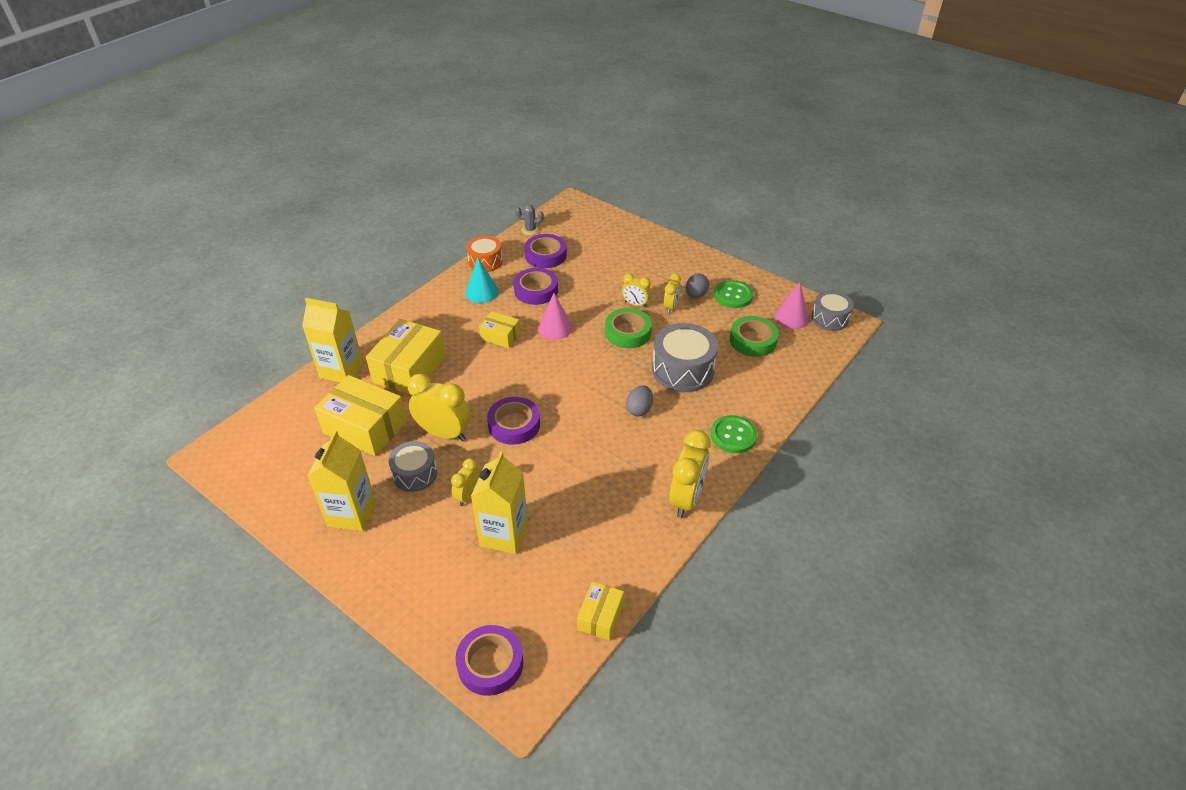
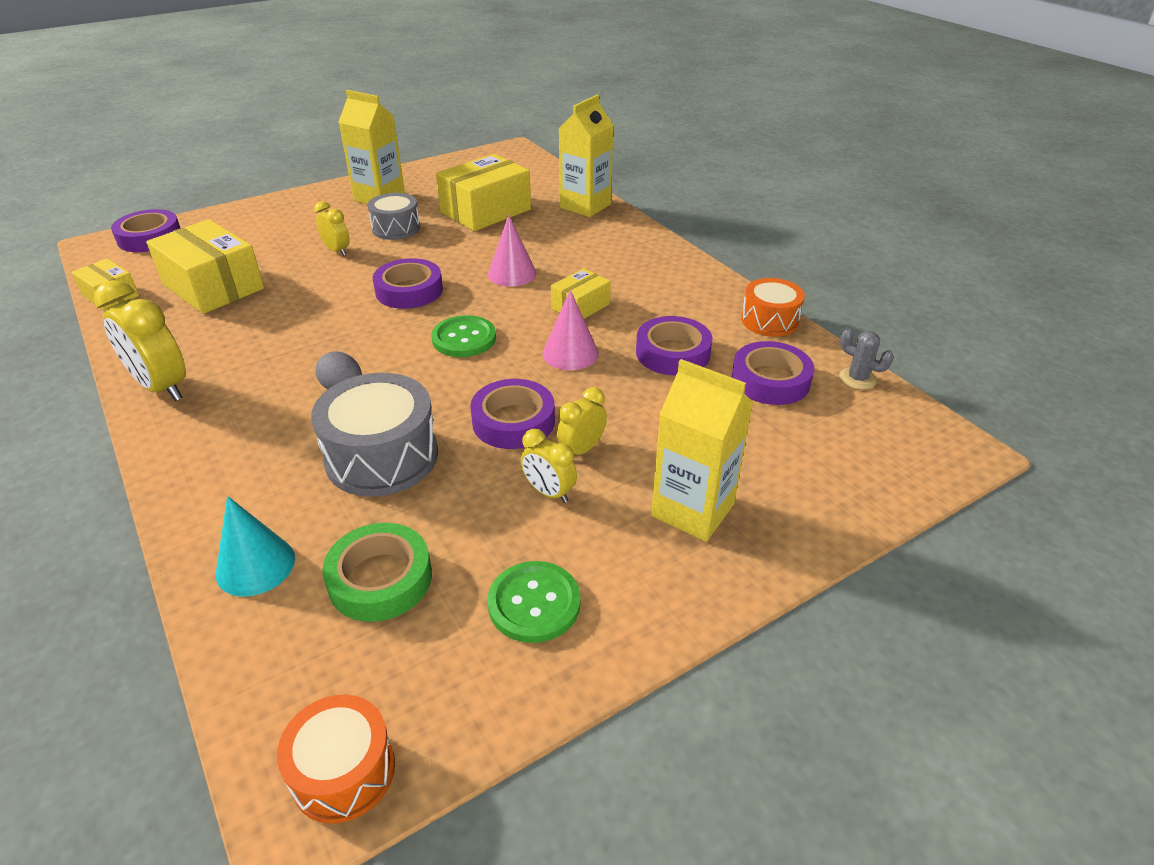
camera: 110 degrees right, 5 degrees down
(409, 369) = (559, 241): yellow box -> yellow box (213, 286)
(444, 433) = (437, 249): yellow clock -> none
(482, 292) = (690, 307): turquoise cone -> turquoise cone (255, 565)
(504, 535) = (267, 262): yellow carton -> yellow carton (692, 510)
(530, 230) = (857, 379): grey cactus -> grey cactus turned 75 degrees counterclockwise
(628, 332) = (513, 421): green tape -> purple tape
(696, 295) = (567, 541): grey egg -> none
(733, 435) = (205, 466): green button -> green button (464, 338)
(791, 317) = (400, 685): pink cone -> pink cone (512, 274)
(830, 318) = (343, 771): grey drum -> orange drum

